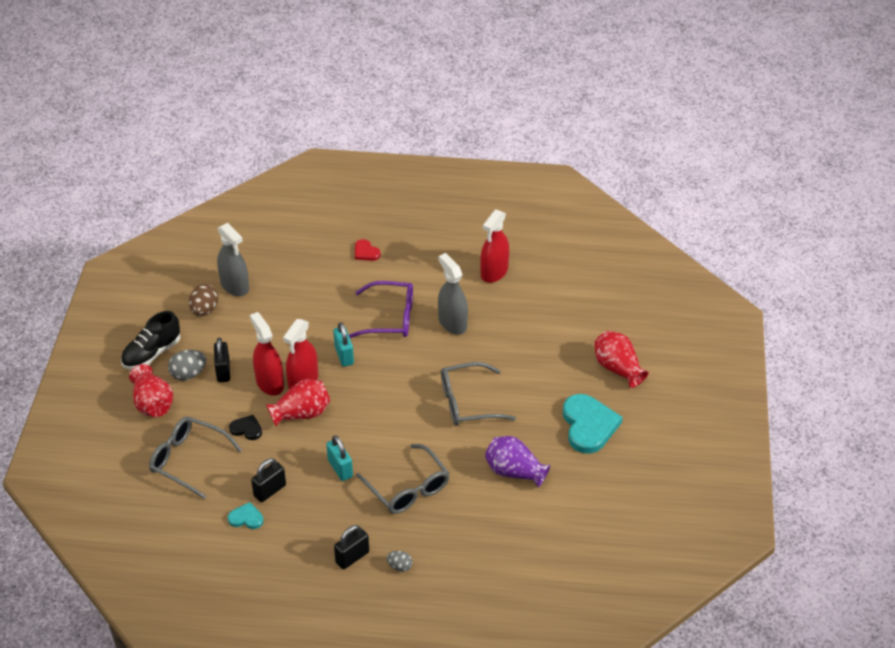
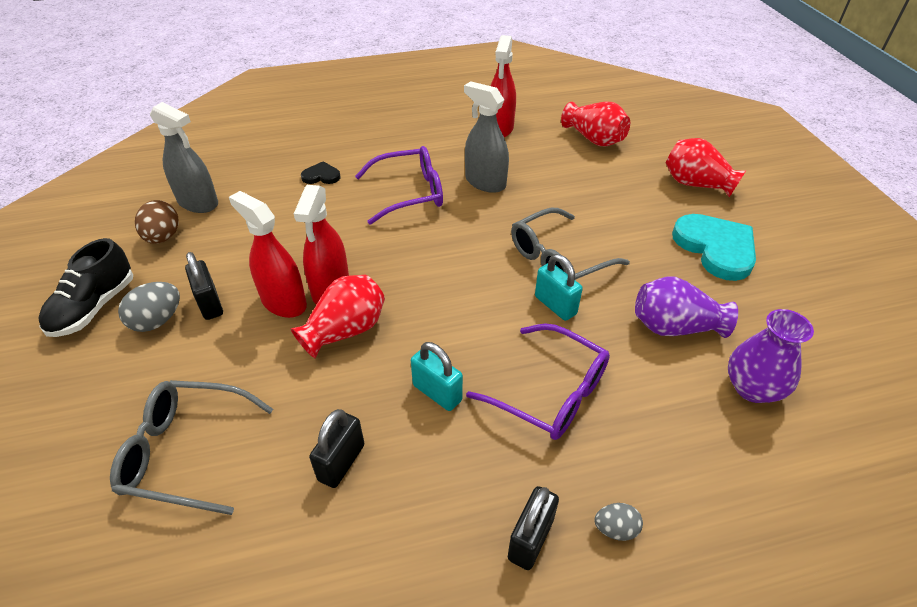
camera: 20 degrees left, 0 degrees up
(153, 403) = (107, 377): red vase -> red vase (594, 139)
(246, 429) = (270, 374): black heart -> black heart (321, 176)
(246, 518) = (318, 526): turquoise heart -> none
(344, 355) = (372, 245): turquoise padlock -> turquoise padlock (555, 305)
(366, 252) = (348, 139): red heart -> none
(408, 488) = (550, 392): grey glasses -> purple glasses
(534, 522) = (752, 388): none -> purple vase

